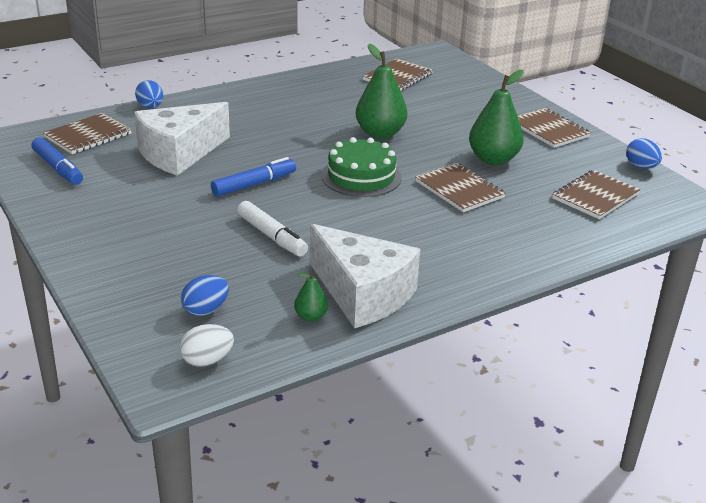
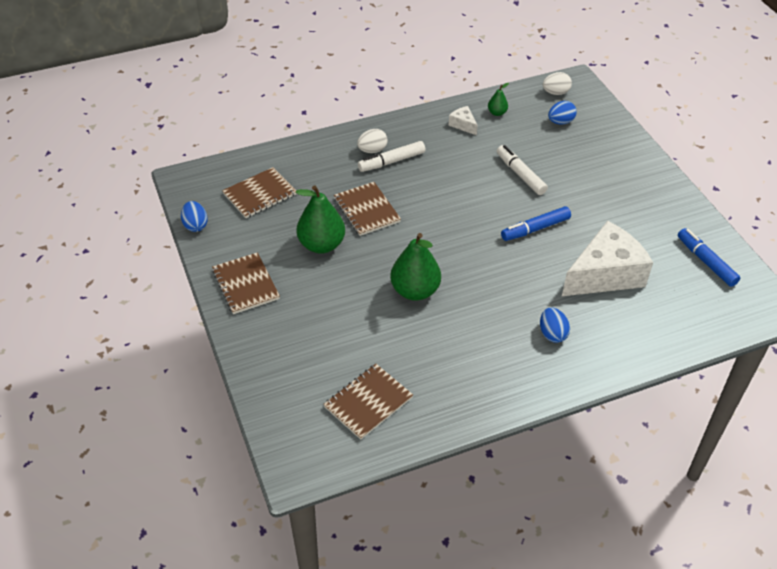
camera: 170 degrees left, 15 degrees up
(88, 135) = (697, 308): brown notebook -> none
(150, 107) = (650, 355): blue egg -> blue egg (552, 334)
(361, 176) = (444, 231): green cake -> none
(363, 294) = (463, 125): white cheese -> white cheese, size x0.42
(451, 240) = (392, 161): none -> white marker
(484, 251) = (372, 150): none -> white egg

